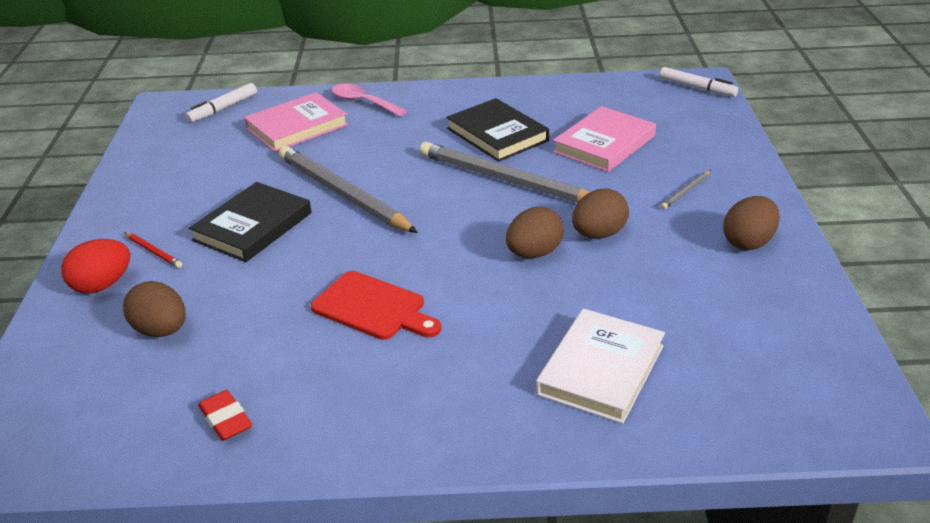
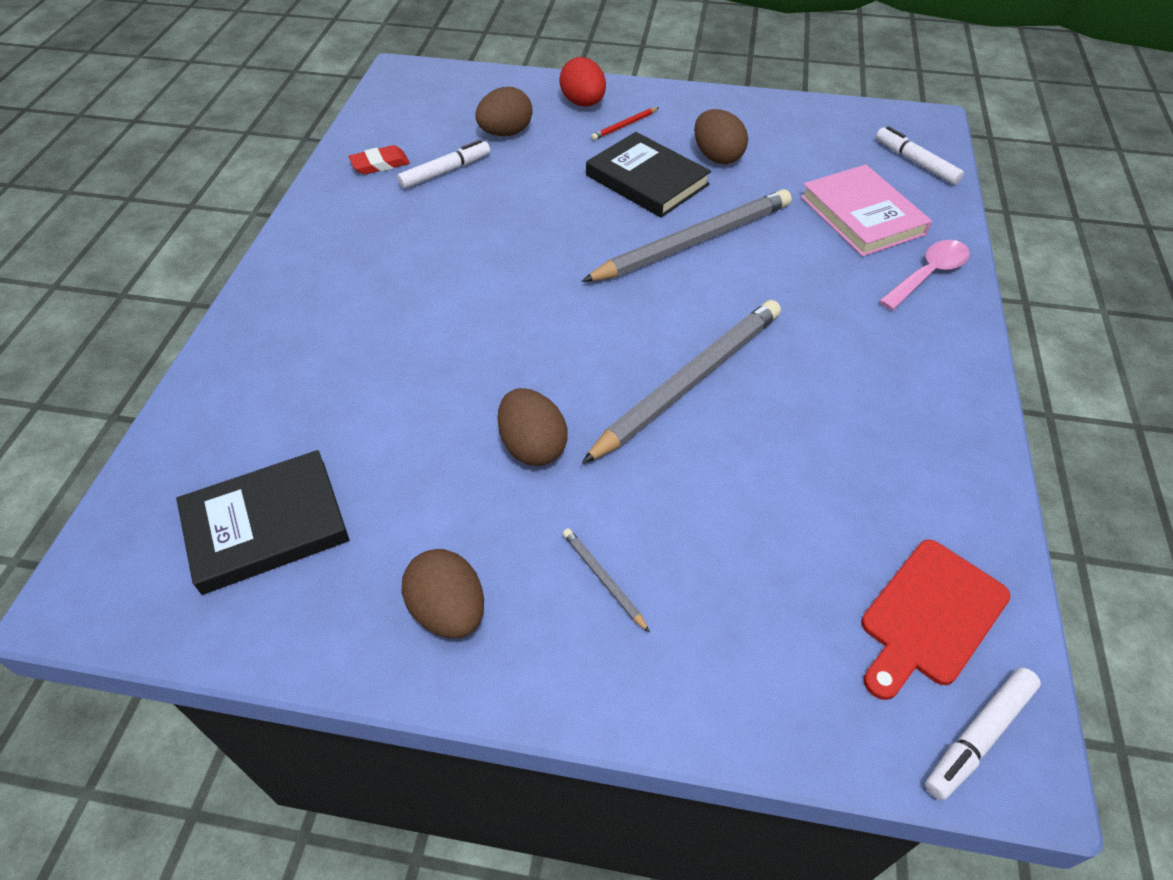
camera: 100 degrees right, 15 degrees up
(241, 360) = (445, 171): none -> white marker
(373, 308) = (478, 247): red cutting board -> red cutting board (930, 616)
(497, 134) = (817, 395): black book -> black book (266, 525)
(534, 253) = (517, 377): brown egg -> brown egg (717, 157)
(601, 370) = (301, 388): white book -> none
(604, 144) = (769, 515): pink book -> none

